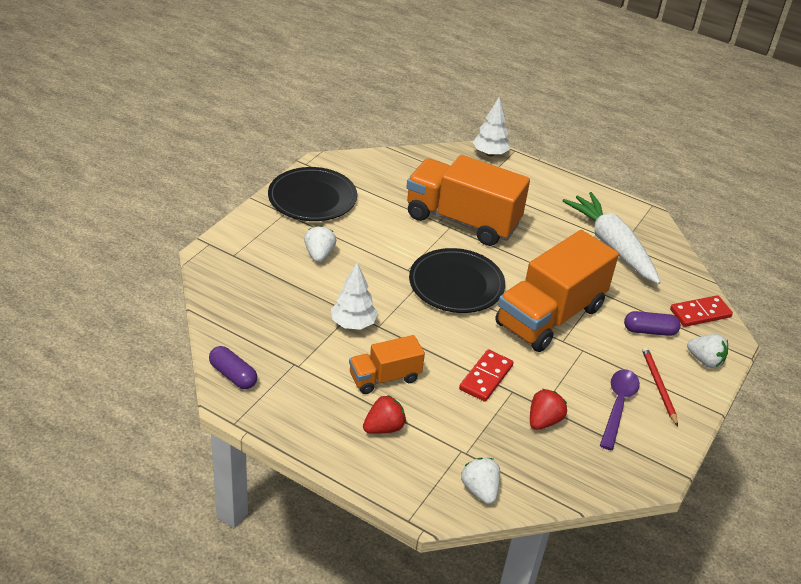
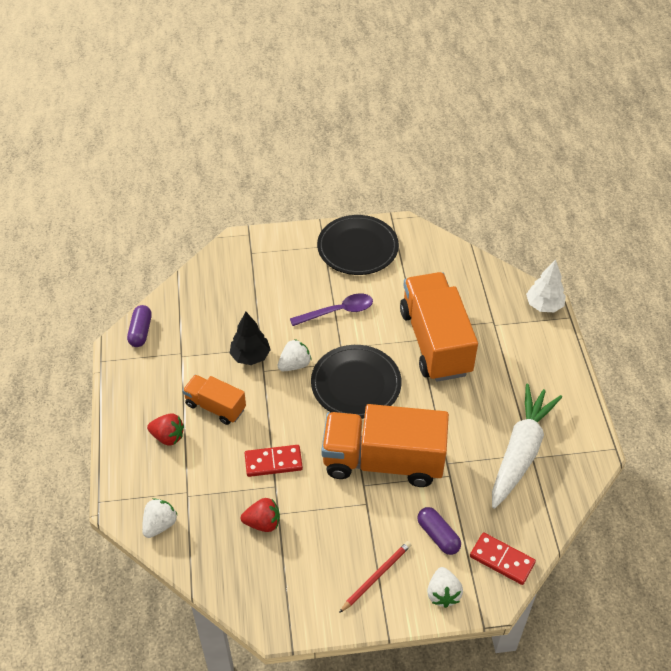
camera: 55 degrees right, 10 degrees up
(319, 254) = (301, 292): white strawberry -> white strawberry (294, 364)
(353, 324) = (250, 356): white tree -> black tree
(618, 406) = (326, 561): purple spoon -> purple spoon (337, 311)

